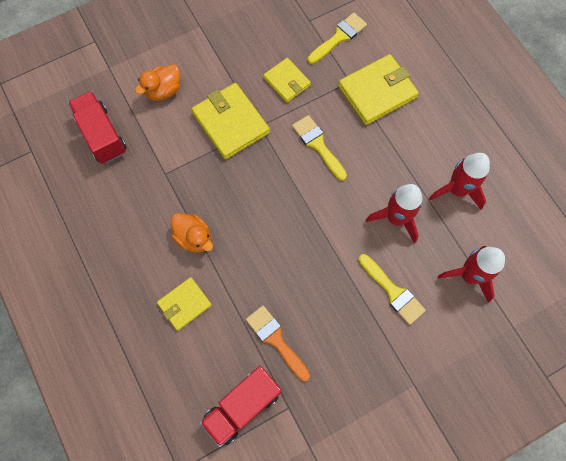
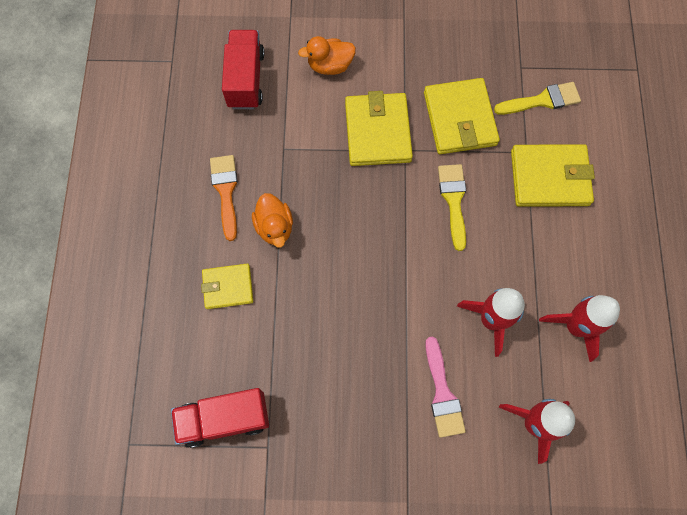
camera: 30 degrees right, 0 degrees up
(276, 340) = (295, 373): orange brush -> orange brush (226, 192)
(287, 81) = (459, 119): yellow wallet -> yellow wallet, size x1.65
(392, 291) = (442, 393): yellow brush -> pink brush

